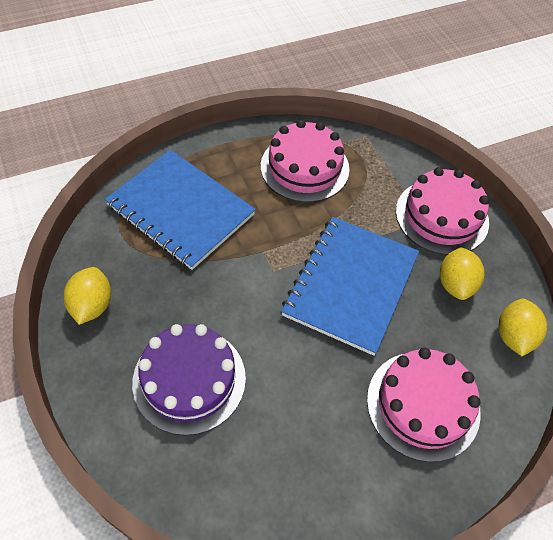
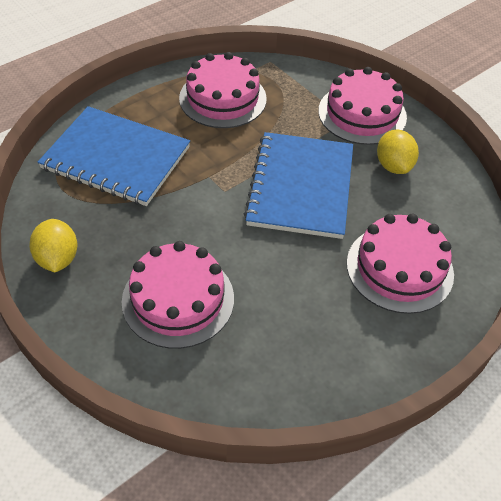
camera: 15 degrees left, 5 degrees down
(189, 379) = (178, 299): purple cake -> pink cake
(513, 336) = (458, 196): yellow lemon -> none

